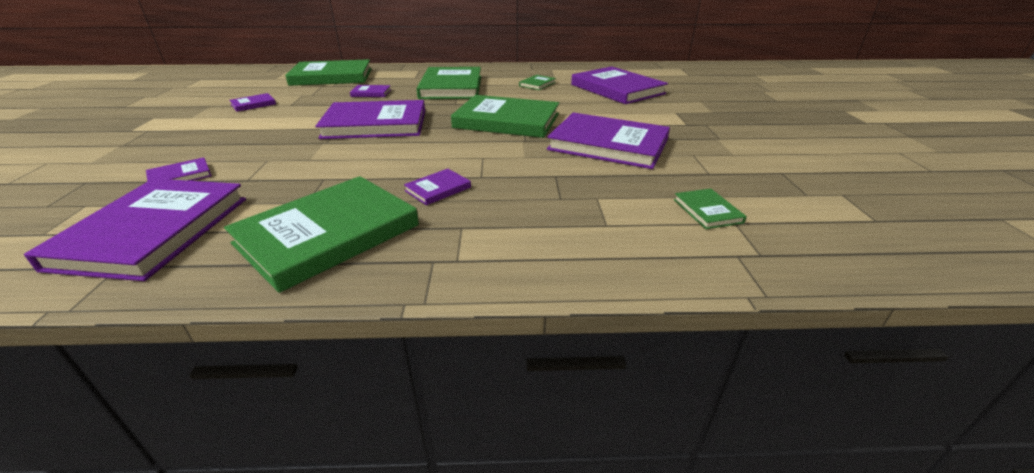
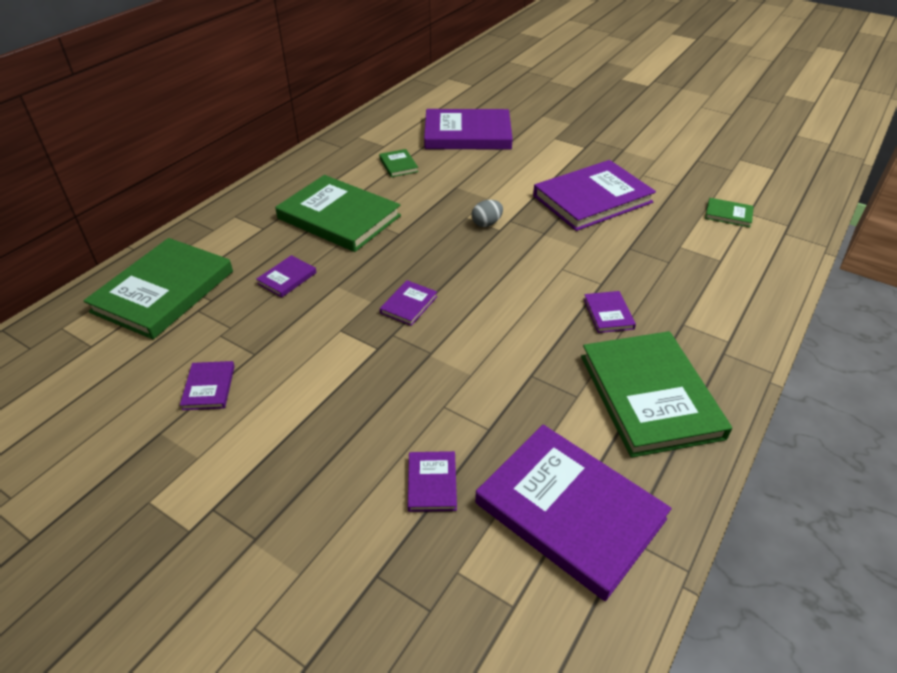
camera: 55 degrees left, 10 degrees up
(375, 124) = (409, 305): purple book -> purple book, size x0.43
(507, 121) = (486, 223): green book -> grey egg

